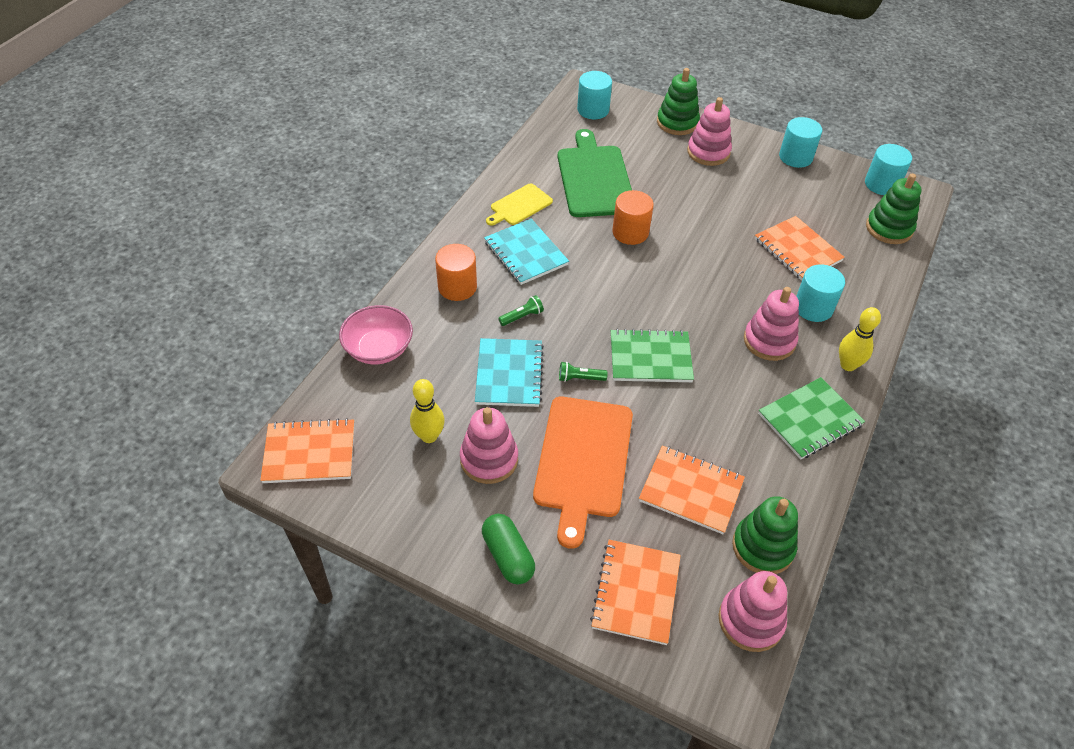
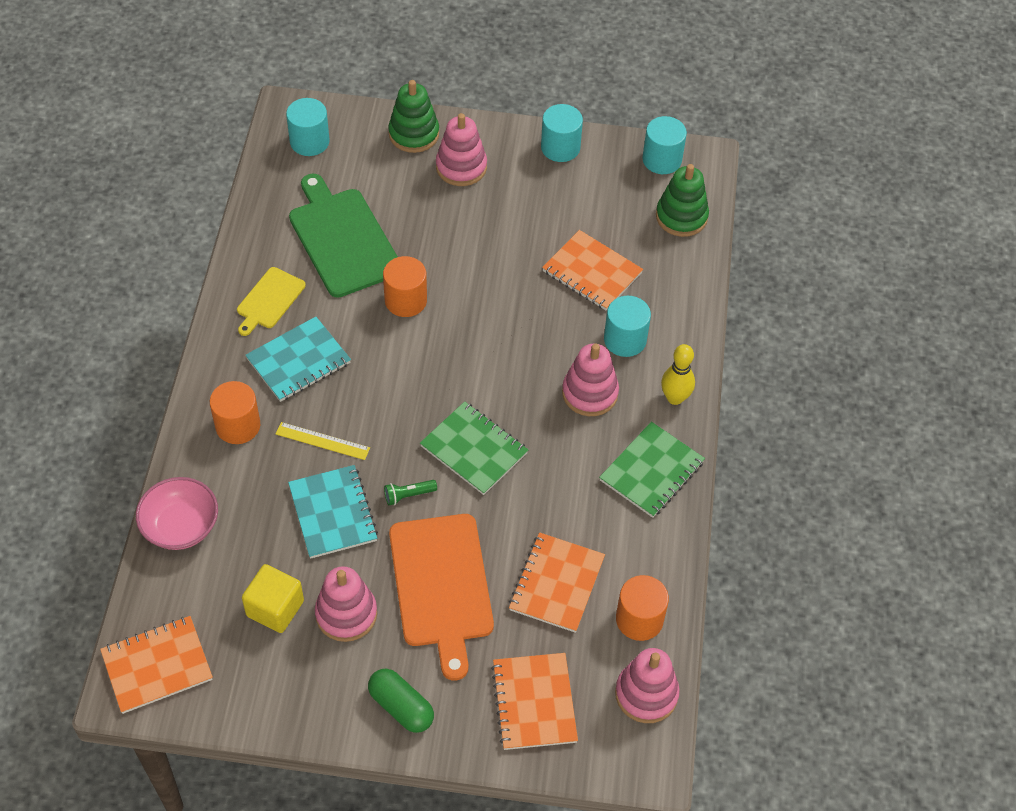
camera: 20 degrees left, 5 degrees up
(429, 436) = (275, 608): yellow bowling pin -> yellow cube
(522, 316) = (322, 441): green flashlight -> yellow ruler
(525, 253) = (298, 361): turquoise notebook -> turquoise notebook turned 75 degrees counterclockwise
(650, 358) = (474, 450): green notebook -> green notebook turned 60 degrees clockwise
(691, 491) = (556, 584): orange notebook -> orange notebook turned 75 degrees counterclockwise
(763, 547) = (639, 619): green stacking toy -> orange cylinder

